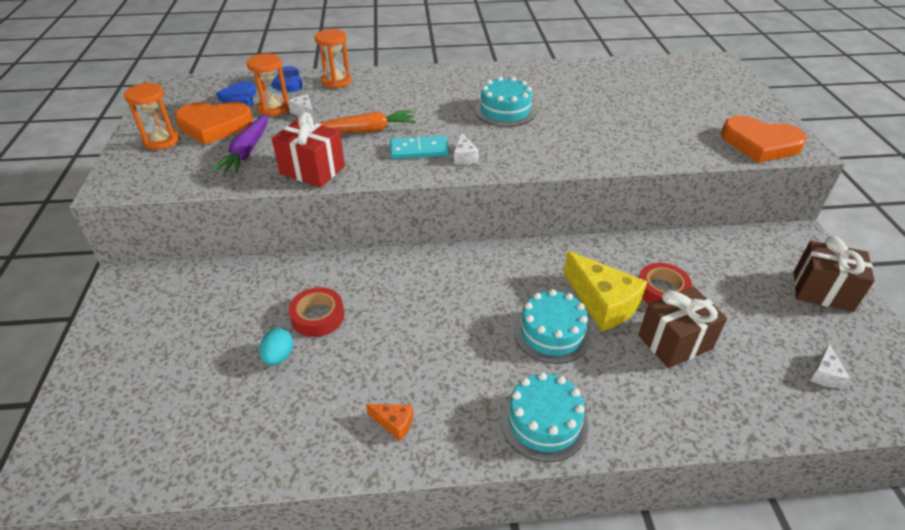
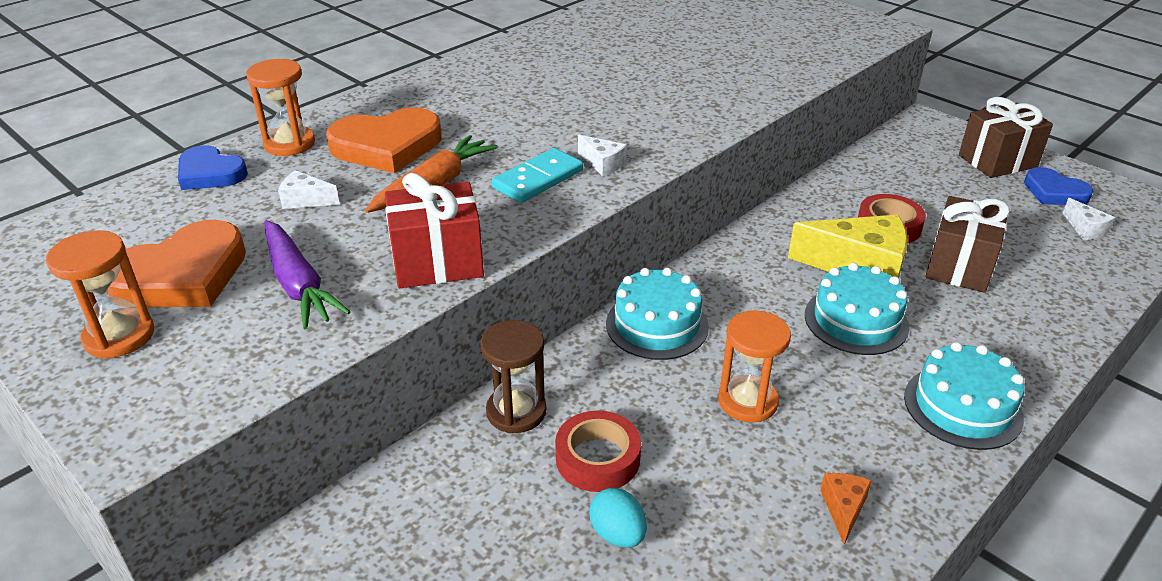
camera: 40 degrees left, 5 degrees down
(239, 98) = (163, 223): blue heart -> blue heart (1054, 192)
(274, 108) = (247, 213): orange hourglass -> orange hourglass (747, 401)
(314, 272) = (516, 412): none -> brown hourglass
(394, 423) = (843, 509): orange cheese -> orange cheese turned 60 degrees counterclockwise
(505, 111) = (569, 97): turquoise cake -> turquoise cake (657, 325)
(760, 144) = (850, 37): orange heart -> orange heart (387, 146)

